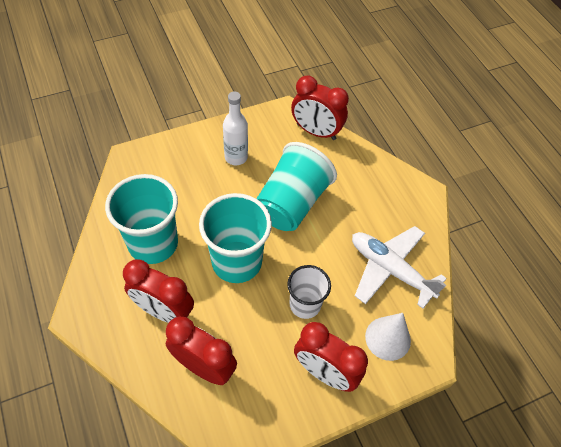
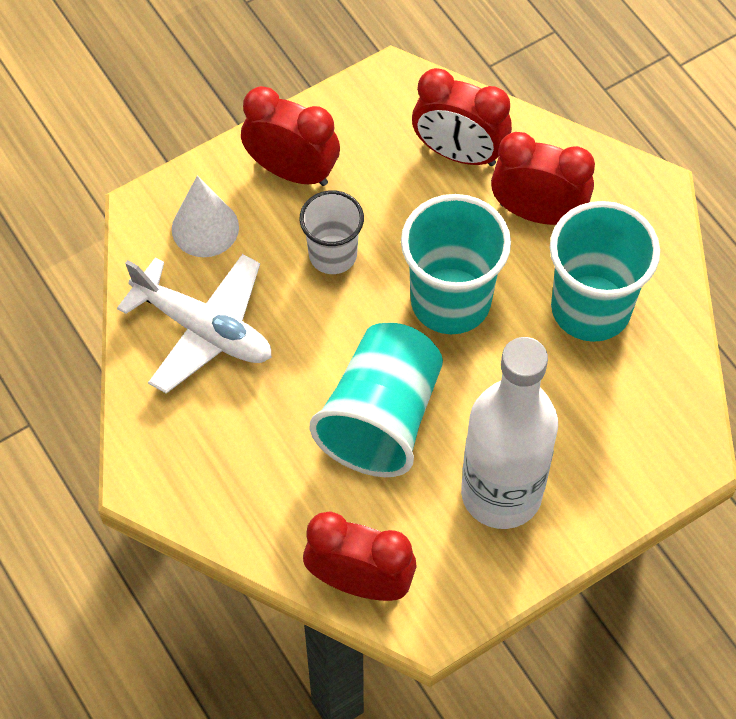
camera: 175 degrees right, 5 degrees up
(236, 157) = (501, 493): white bottle -> white bottle, size x1.85

